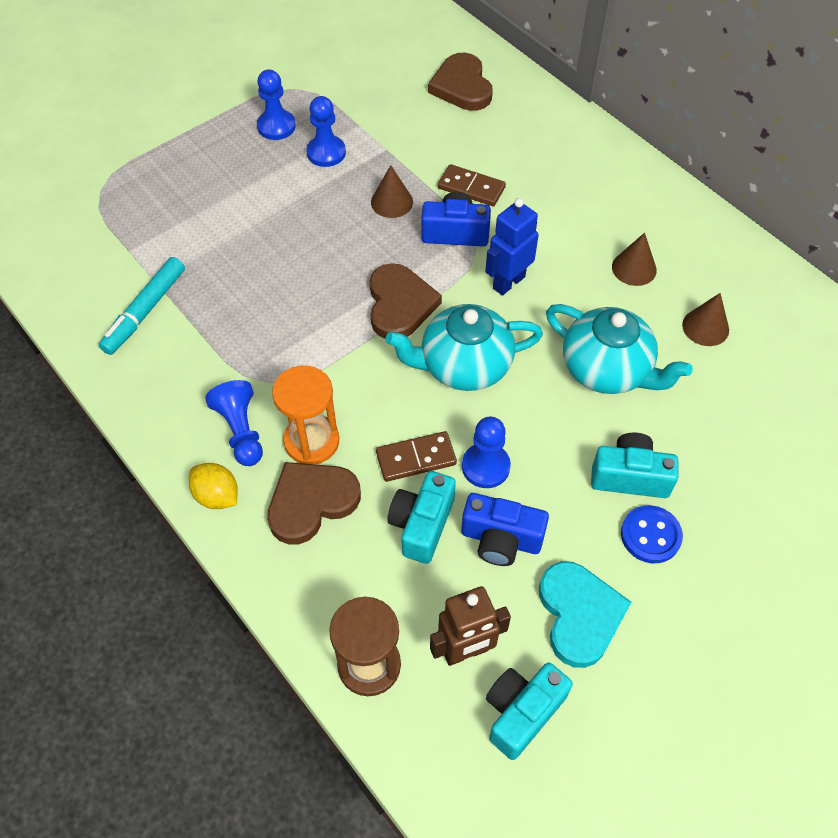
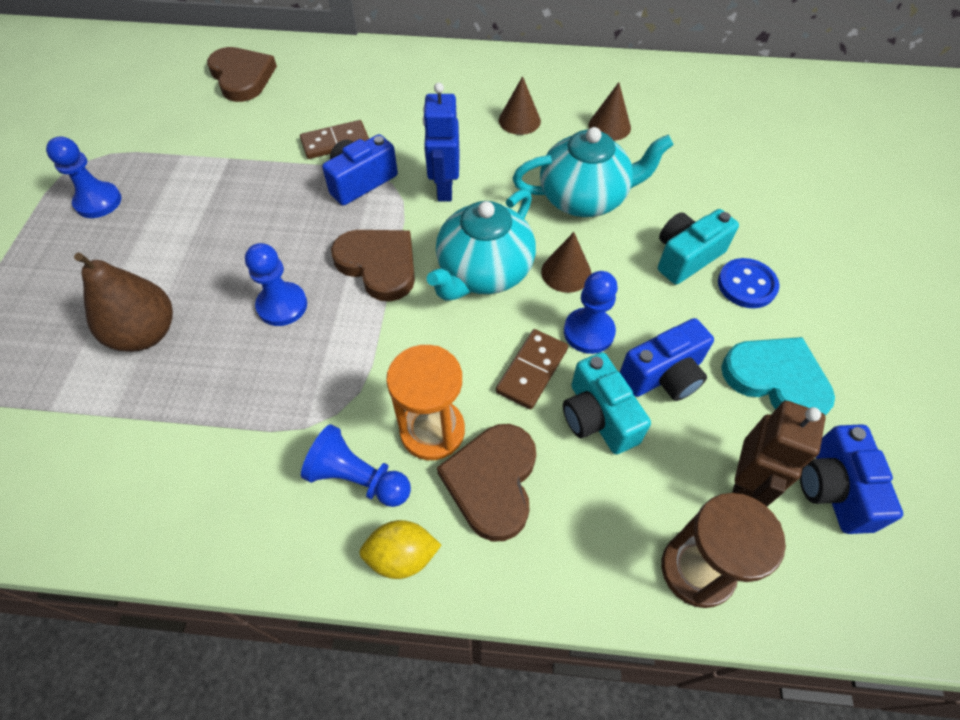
camera: 45 degrees left, 0 degrees up
(145, 311) = (132, 452): turquoise marker -> none
(218, 242) = (146, 333): none -> brown pear
(326, 153) = (174, 193): blue pawn -> blue pawn (282, 305)
(392, 202) = (280, 193): brown cone -> brown cone (566, 272)
(462, 86) = (242, 77): brown heart -> brown heart turned 150 degrees counterclockwise
(522, 712) = (833, 488): turquoise camera -> blue camera

